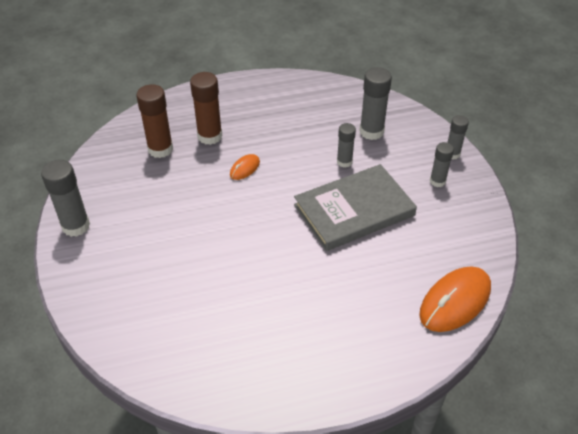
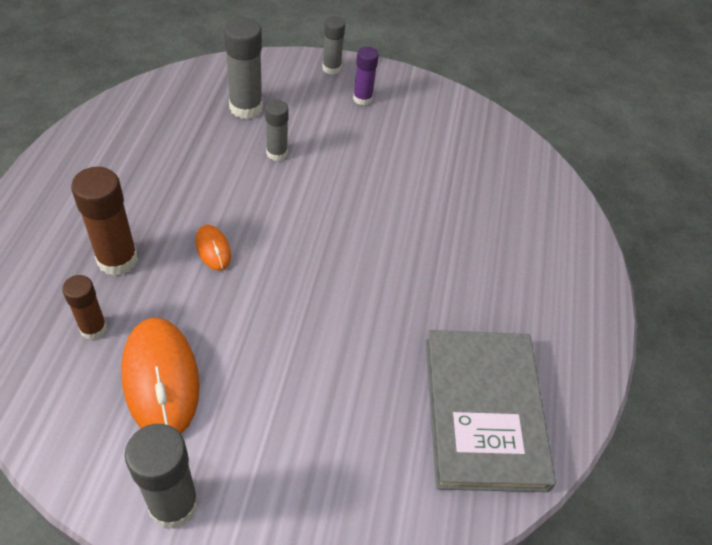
camera: 70 degrees left, 5 degrees up
(160, 149) = (93, 328): brown glue stick -> brown glue stick, size x0.61
(354, 210) = (358, 182): grey book -> grey book (483, 411)
(437, 181) = (362, 99): grey glue stick -> purple glue stick
(455, 301) = (526, 169): orange mouse -> orange mouse (161, 379)

